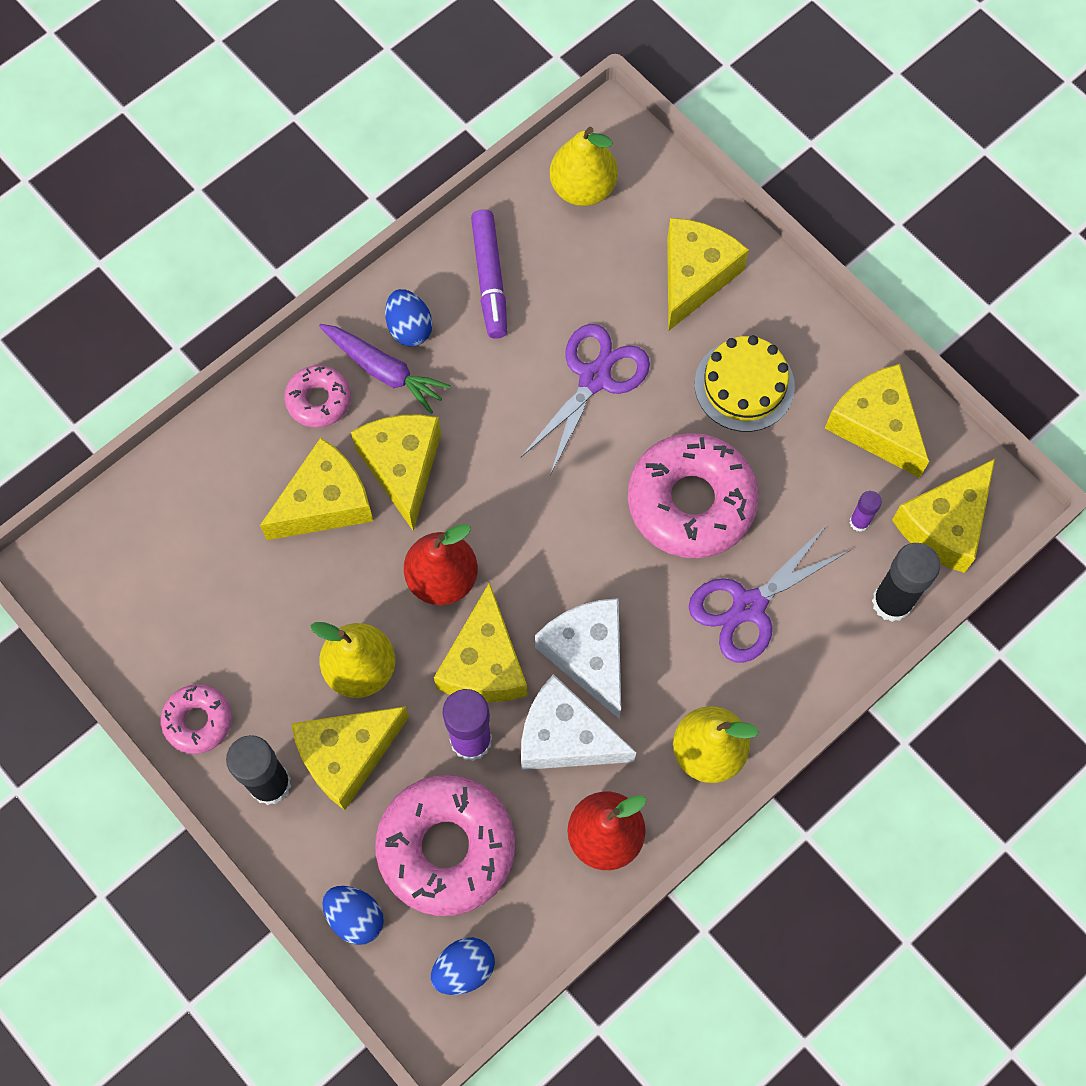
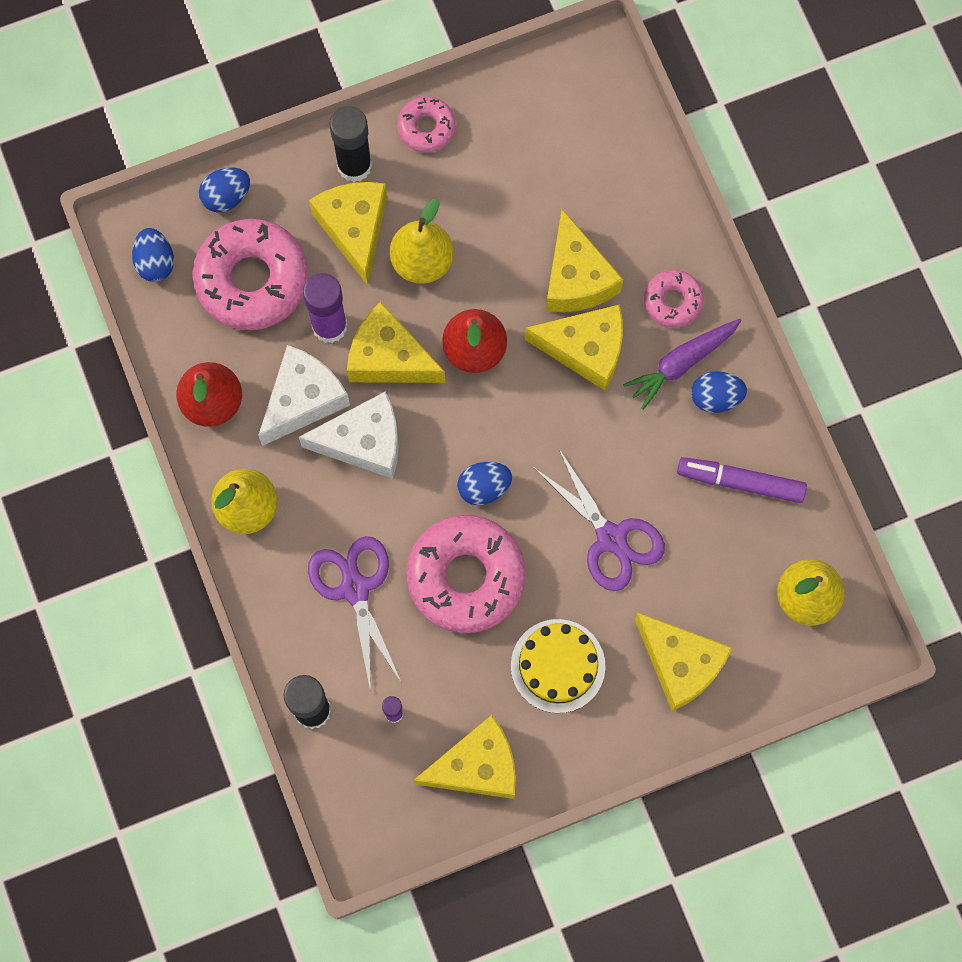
camera: 110 degrees right, 5 degrees up
(590, 517) = (484, 487): none -> blue egg
(944, 525) = (363, 787): yellow cheese -> none

